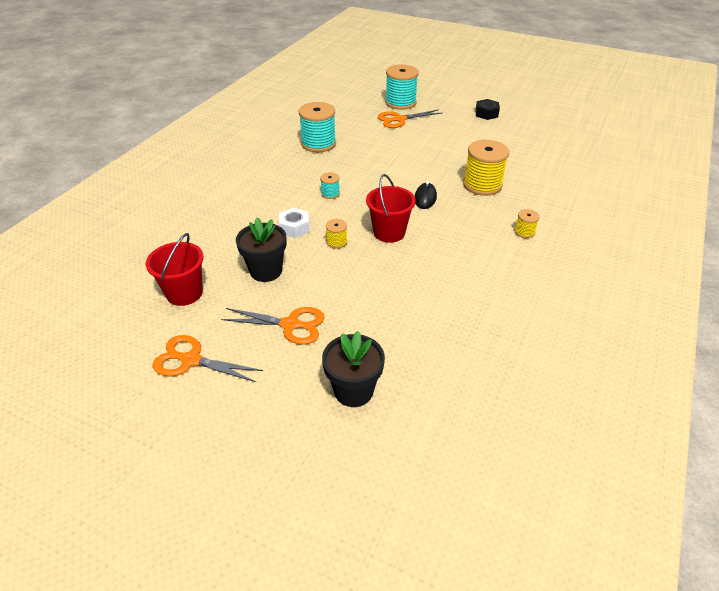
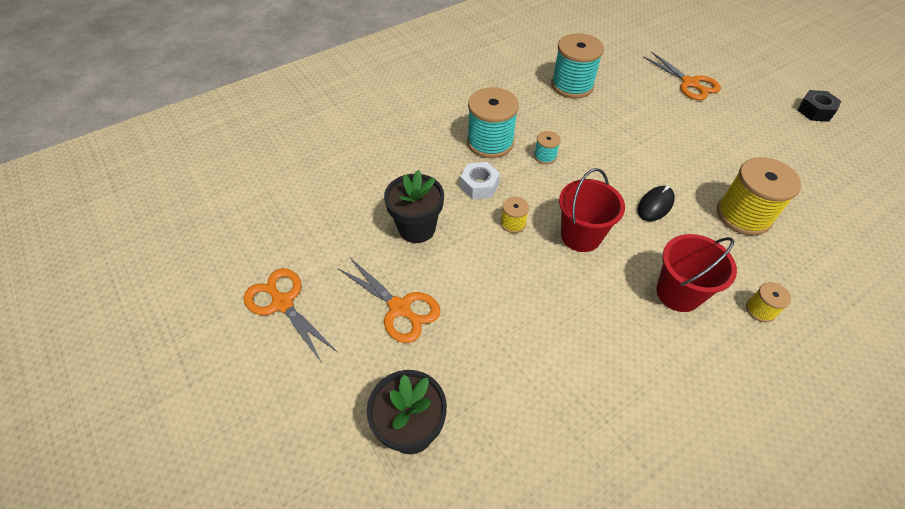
camera: 30 degrees right, 10 degrees up
(184, 293) = (325, 220): red bucket -> red bucket (678, 293)
(399, 119) = (690, 83): orange scissors -> orange scissors turned 135 degrees counterclockwise
(400, 103) = (705, 60): turquoise spool -> turquoise spool (490, 142)

